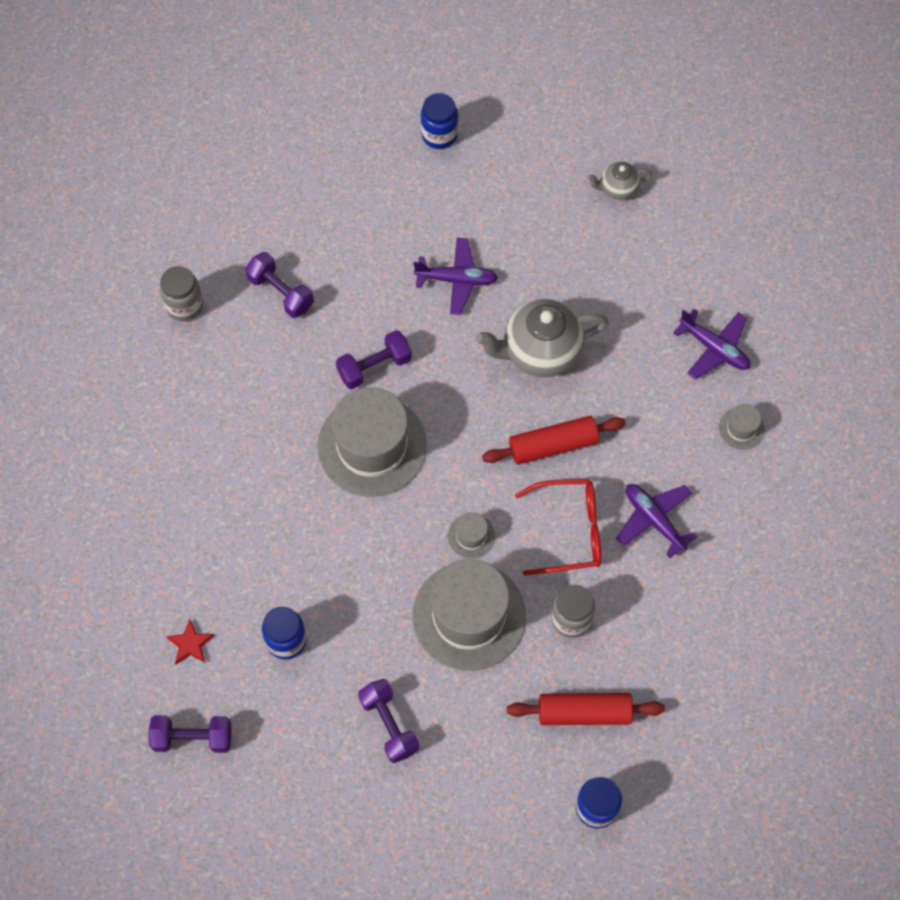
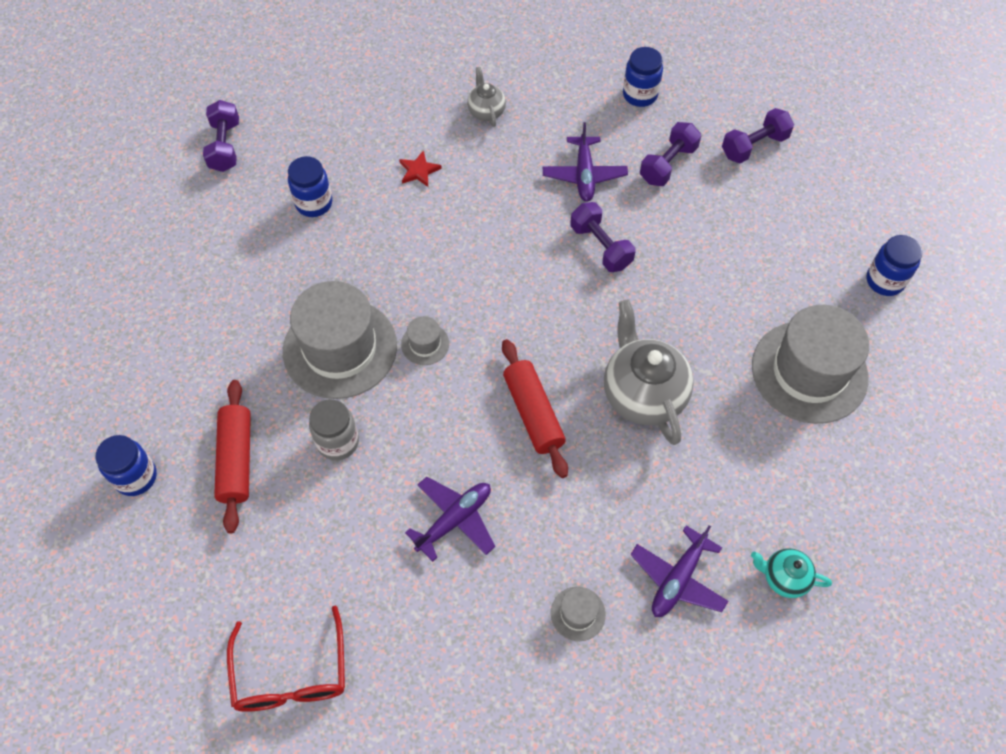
camera: 85 degrees right, 5 degrees down
(184, 305) = (640, 95): grey jar -> blue jar
(190, 644) = (310, 135): red star -> red star (419, 171)
(372, 446) = (514, 252): grey hat -> grey hat (809, 371)
(389, 725) = (231, 290): purple dumbbell -> purple dumbbell (754, 146)
(457, 280) = (713, 310): purple plane -> purple plane (584, 175)
(569, 531) = (436, 435): red glasses -> red glasses (291, 674)
(617, 188) = (867, 462): grey teapot -> grey teapot (486, 111)
(716, 270) = (784, 578): none -> turquoise teapot

